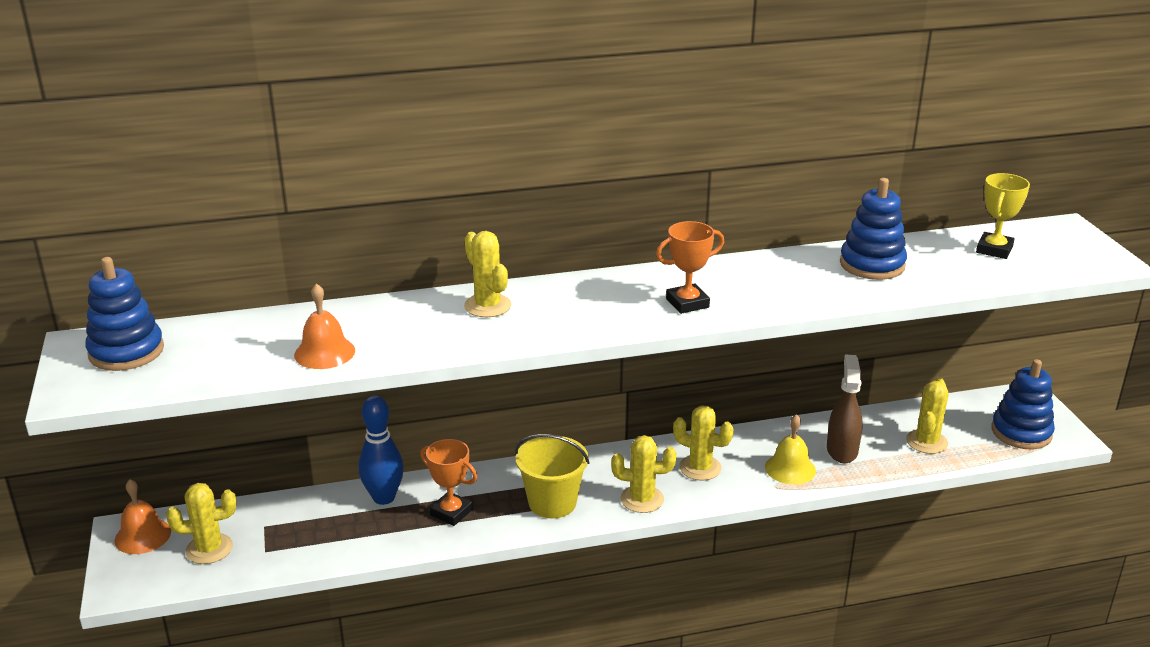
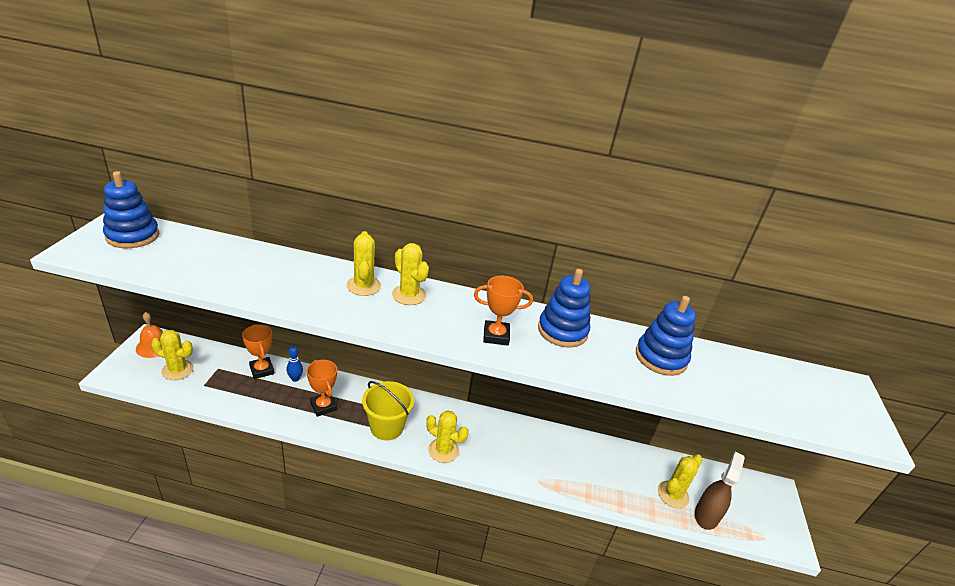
camera: 20 degrees right, 5 degrees up
(324, 352) = (233, 280): orange bell -> none
(328, 505) = (261, 370): none -> orange trophy
(384, 497) = (295, 378): blue bowling pin -> blue bowling pin, size x0.54
(700, 468) = (498, 443): yellow cactus -> yellow cactus (409, 295)
(790, 468) = (558, 472): yellow bell -> none
(842, 450) = (605, 473): brown spray bottle -> brown spray bottle (706, 515)
(994, 250) = (772, 382): yellow trophy -> none
(1021, 432) = (752, 519): blue stacking toy -> blue stacking toy (562, 331)

